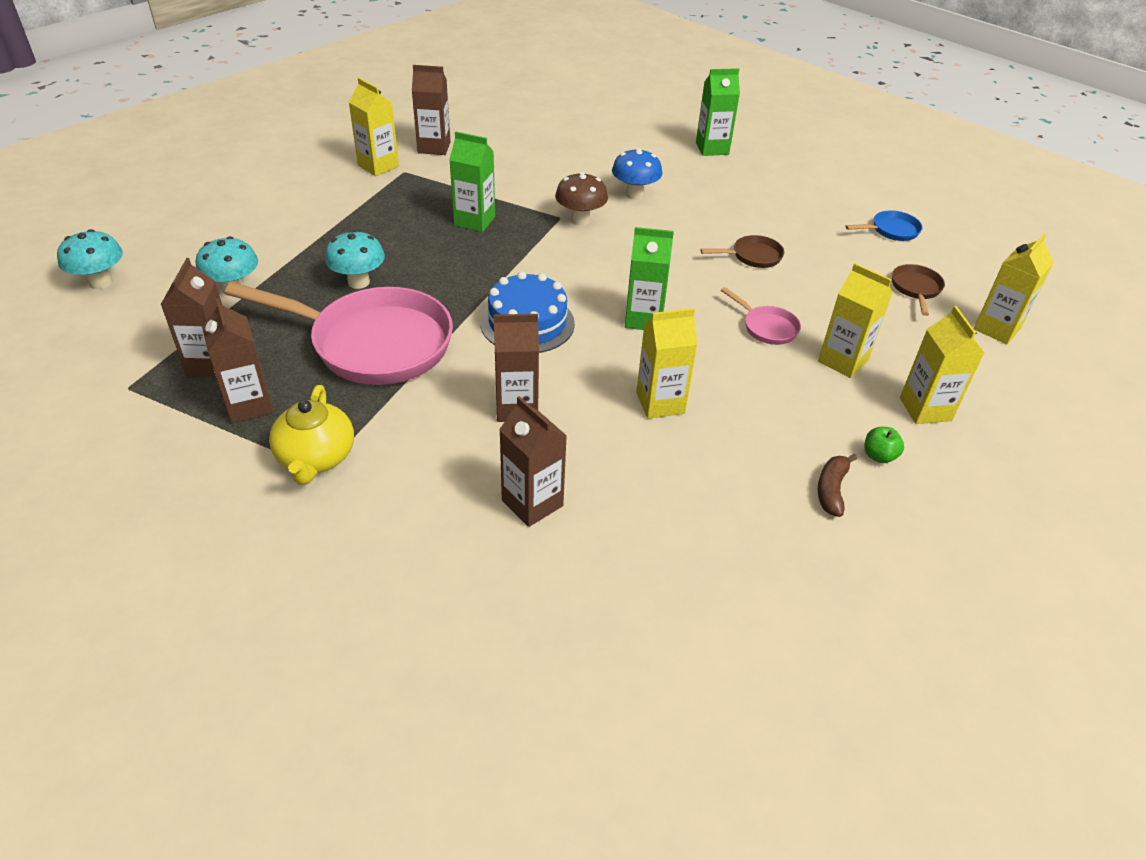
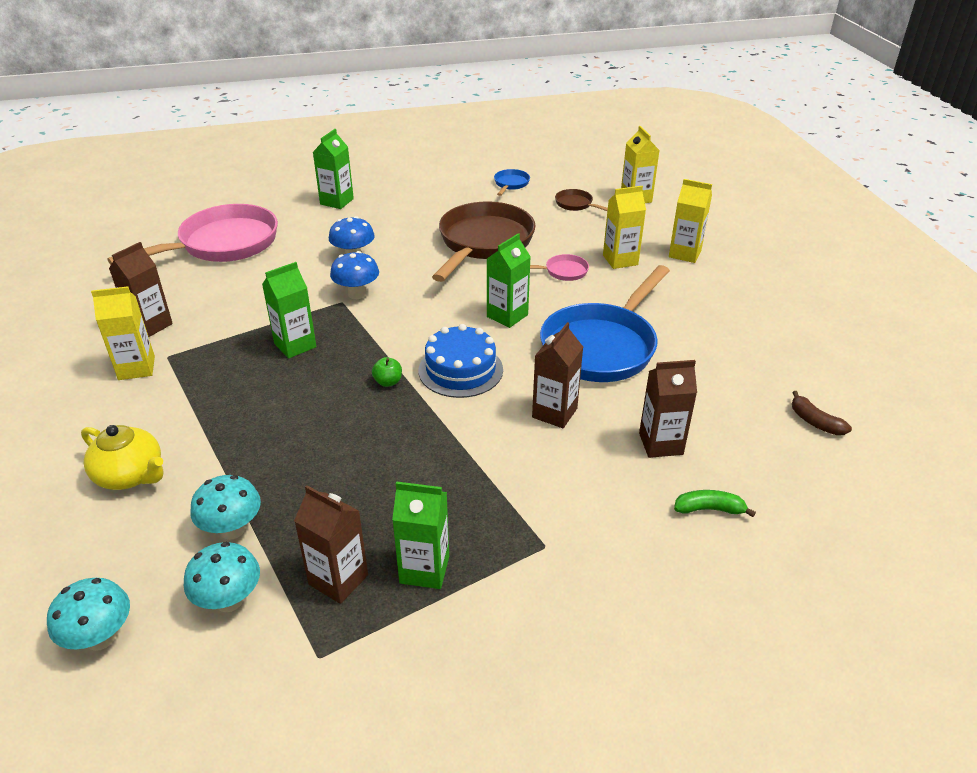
camera: 55 degrees left, 5 degrees down
(249, 405) = (424, 569): brown carton -> green carton
(316, 458) = (529, 545): yellow teapot -> yellow teapot (131, 475)
(358, 282) = (310, 442): turquoise mushroom -> turquoise mushroom (229, 600)
(373, 343) = (408, 462): pink pan -> pink pan (222, 244)
(455, 576) = (709, 509): none -> green banana
(580, 220) = (357, 294): brown mushroom -> blue mushroom
(660, 403) = (602, 346): yellow carton -> blue pan
(753, 256) = (483, 243): brown pan -> brown pan, size x2.38
(831, 490) = (729, 317): brown banana -> brown banana (814, 422)
(879, 456) = (712, 287): green apple -> green apple (388, 382)

